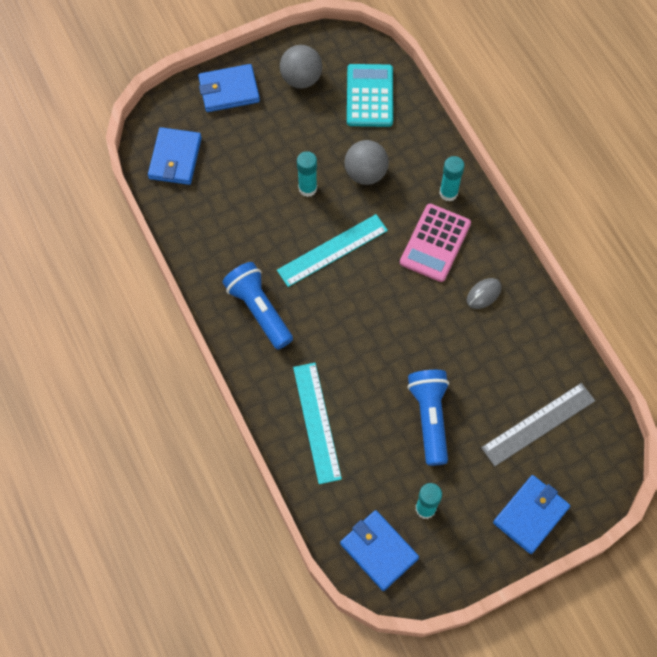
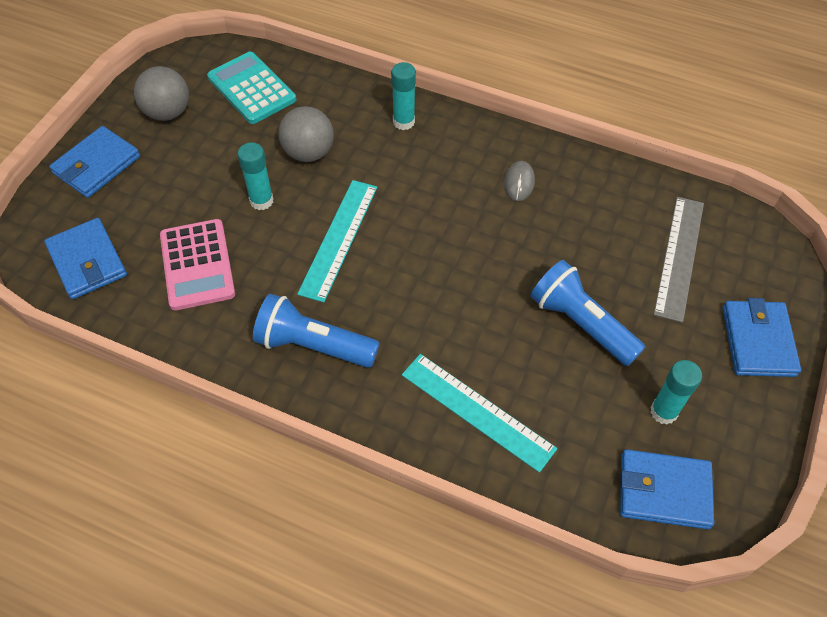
camera: 40 degrees left, 10 degrees down
(435, 243) = (432, 169): pink calculator -> pink calculator (197, 265)

